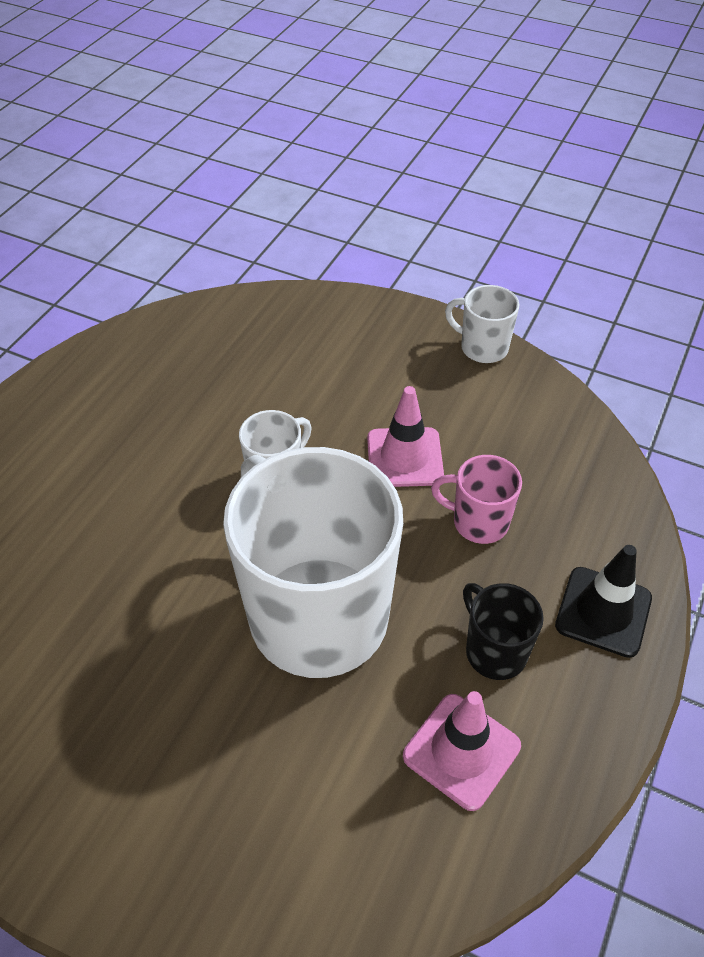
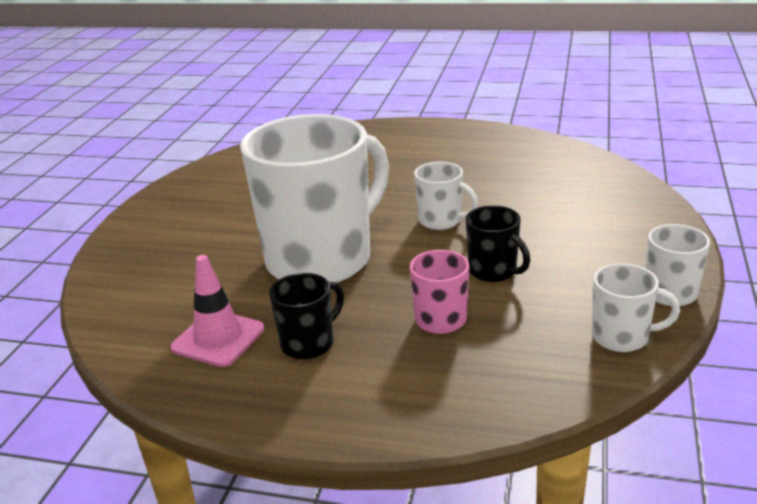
camera: 80 degrees right, 20 degrees down
(404, 457) = (494, 271): pink traffic cone -> black mug
(541, 401) = (622, 337): none -> white mug
(603, 611) = (367, 401): black traffic cone -> none

